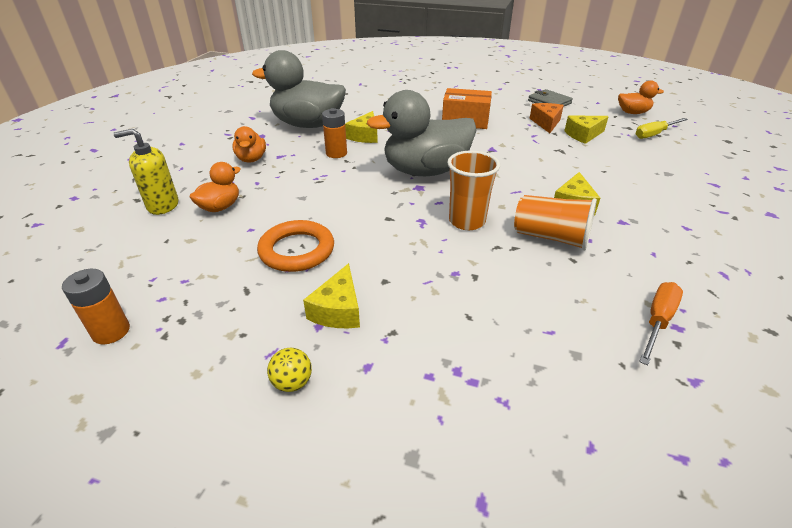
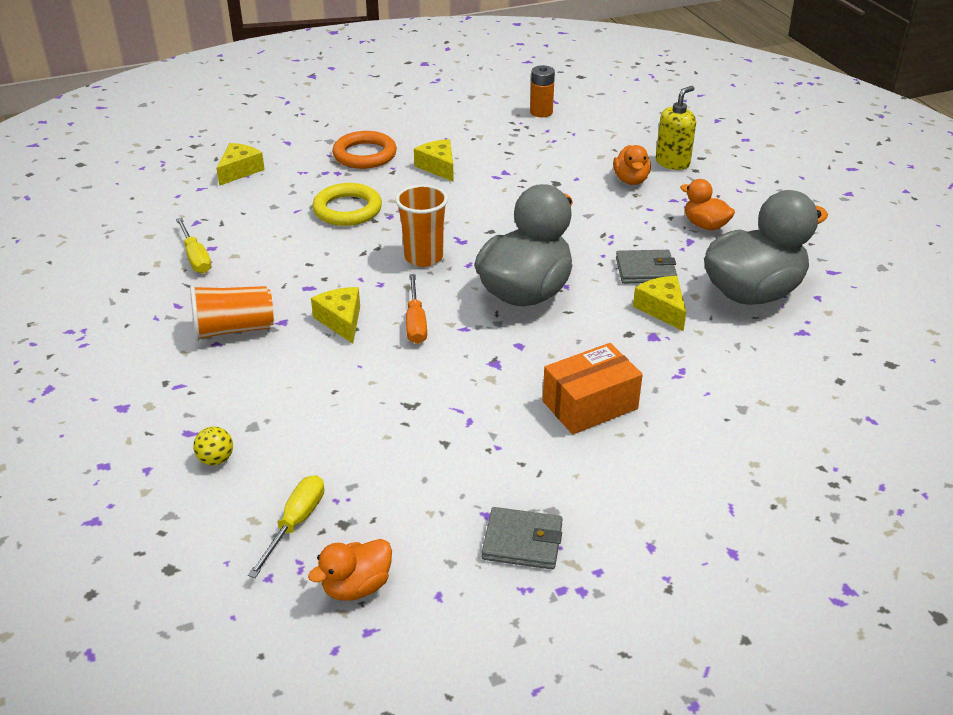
camera: 140 degrees right, 0 degrees up
(292, 382) = (416, 136): yellow ball -> yellow ball (216, 459)
(297, 250) = (518, 181): orange ring -> orange ring (365, 155)
(336, 153) = (645, 270): orange battery -> grey wallet
(491, 302) = (347, 209): none -> yellow ring
(546, 123) = (476, 464): orange cheese -> none
(551, 237) = (339, 275): orange cup -> orange cup (233, 329)
(583, 135) = (402, 460): yellow cheese -> yellow cheese (239, 171)
(657, 321) = (226, 245): orange screwdriver -> orange screwdriver (415, 323)
(700, 322) = (195, 257): none -> yellow screwdriver

